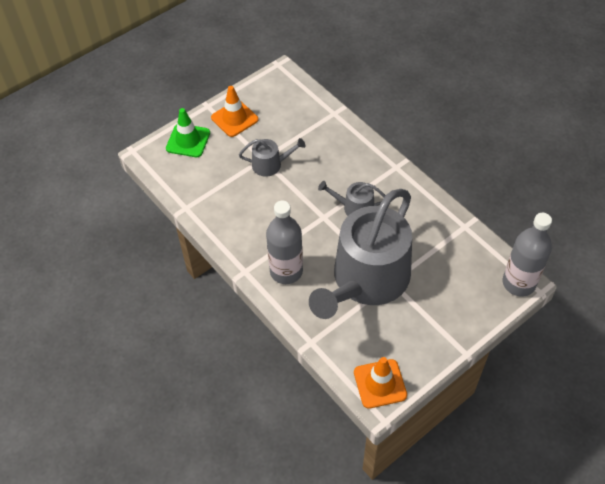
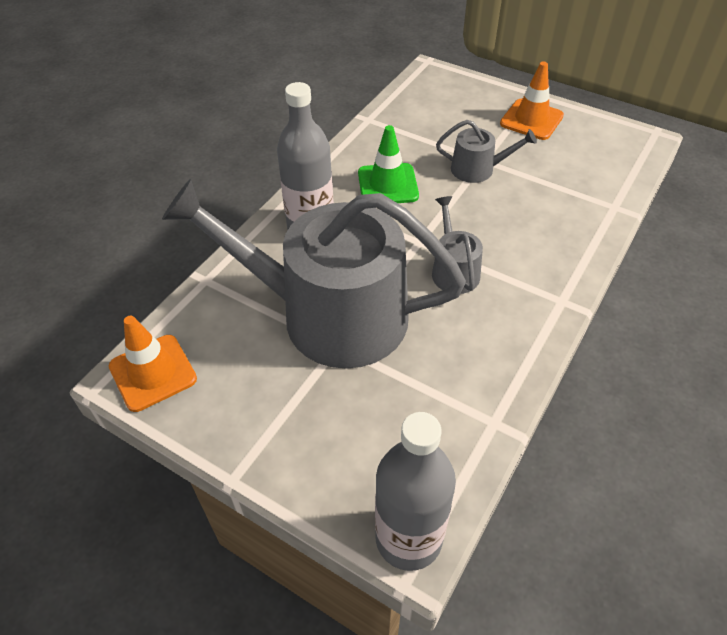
camera: 70 degrees right, 5 degrees down
(188, 141) = (469, 94): green traffic cone -> green traffic cone (388, 184)
(271, 164) = (478, 169): grey watering can -> grey watering can turned 60 degrees counterclockwise

